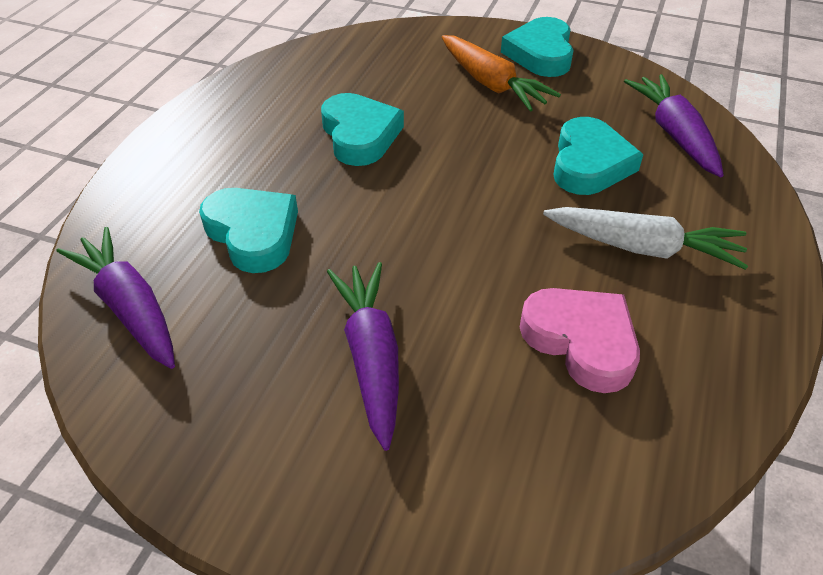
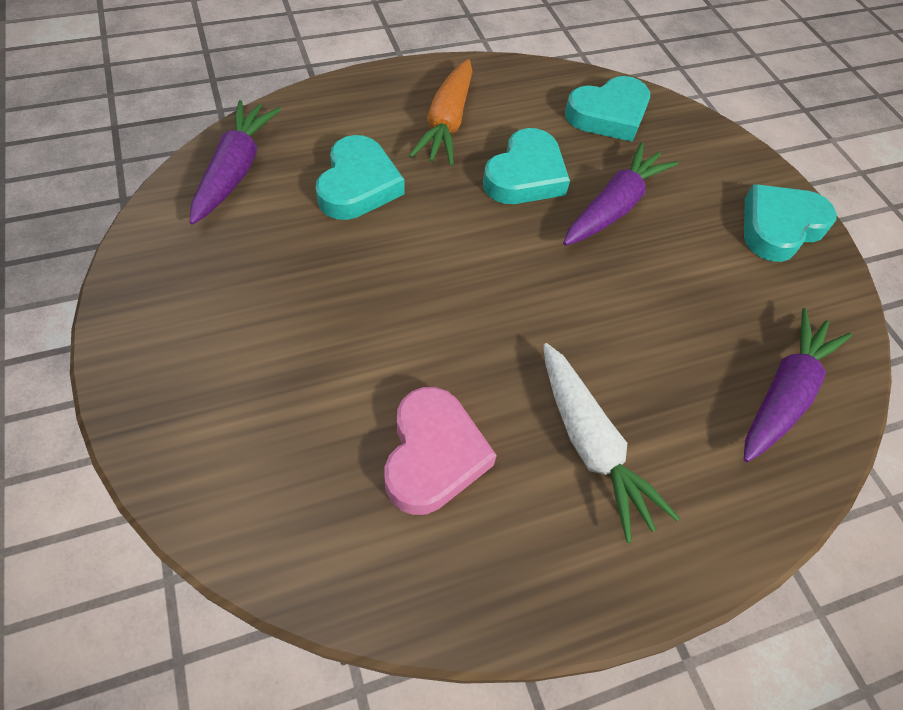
camera: 45 degrees right, 10 degrees up
(371, 356) = (301, 326): purple carrot -> purple carrot (614, 206)
(492, 84) = (690, 218): orange carrot -> orange carrot (447, 123)
(589, 164) = (662, 347): turquoise heart -> turquoise heart (608, 115)

